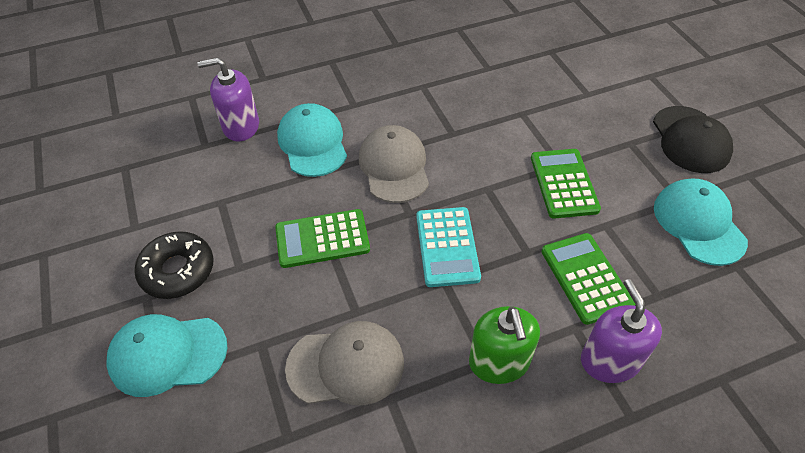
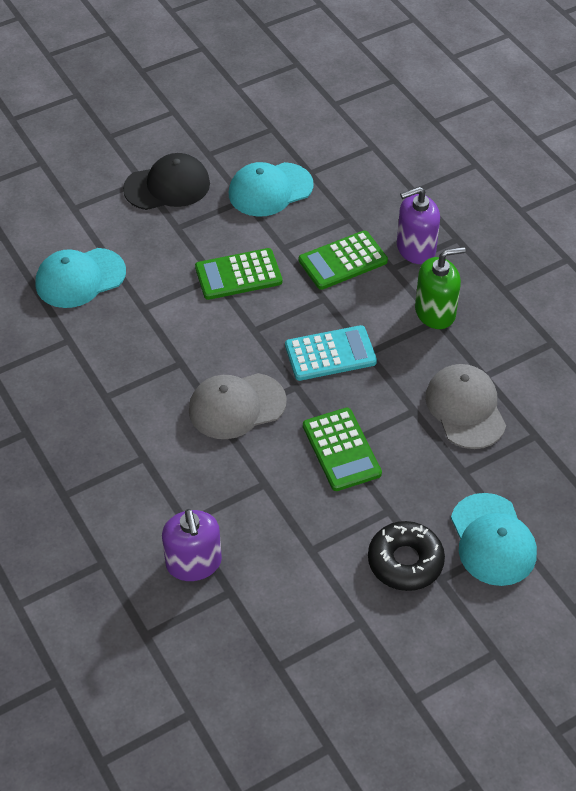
camera: 100 degrees left, 0 degrees up
(312, 143) = (212, 484): turquoise cap -> turquoise cap (80, 278)

